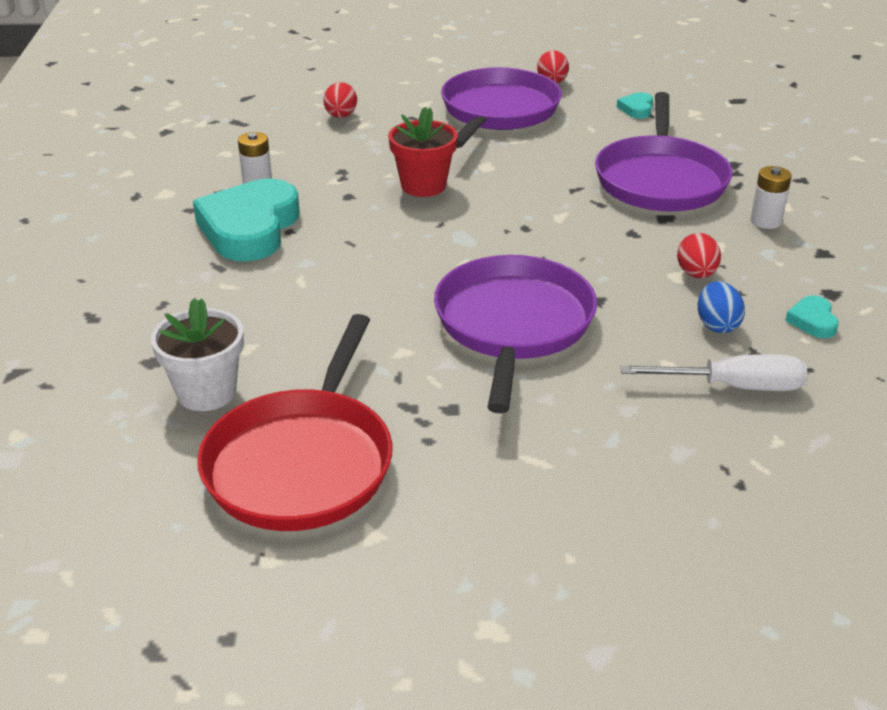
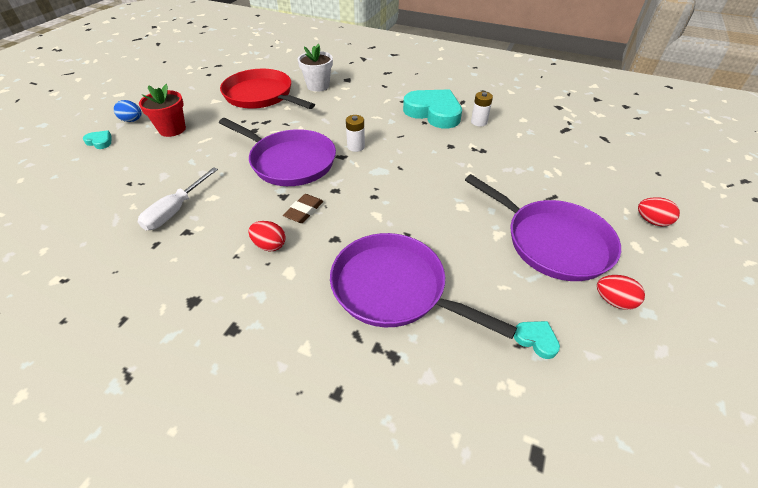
camera: 115 degrees right, 10 degrees up
(341, 116) = (564, 167): red egg -> red egg (652, 221)
(423, 186) = (448, 173): red flower pot -> red flower pot (172, 129)
(610, 271) = (304, 211): none -> brown eraser
(717, 325) = (220, 229): blue egg -> blue egg (132, 120)
(766, 221) = (295, 320): white battery -> white battery (356, 146)
(812, 321) = (181, 273): turquoise heart -> turquoise heart (100, 142)

